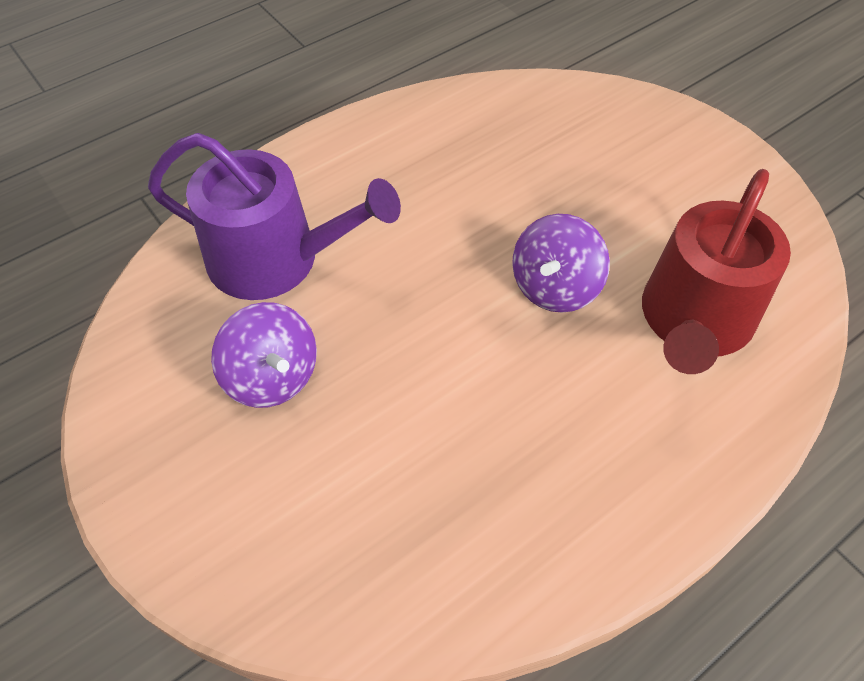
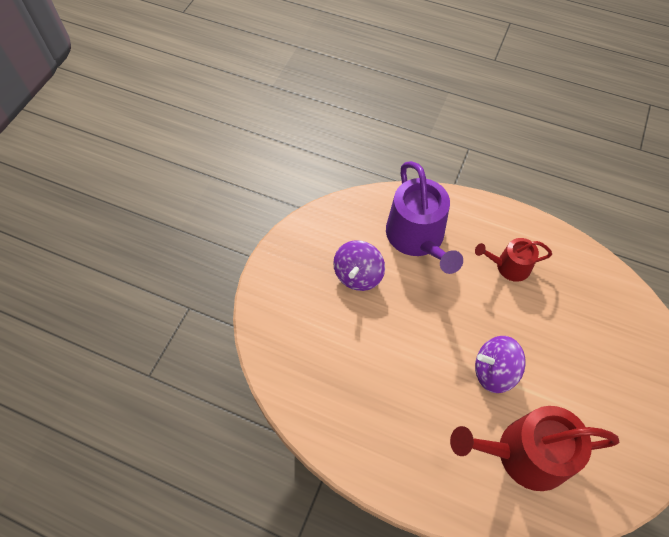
camera: 60 degrees right, 5 degrees up
(409, 181) = (508, 266): none -> red watering can

